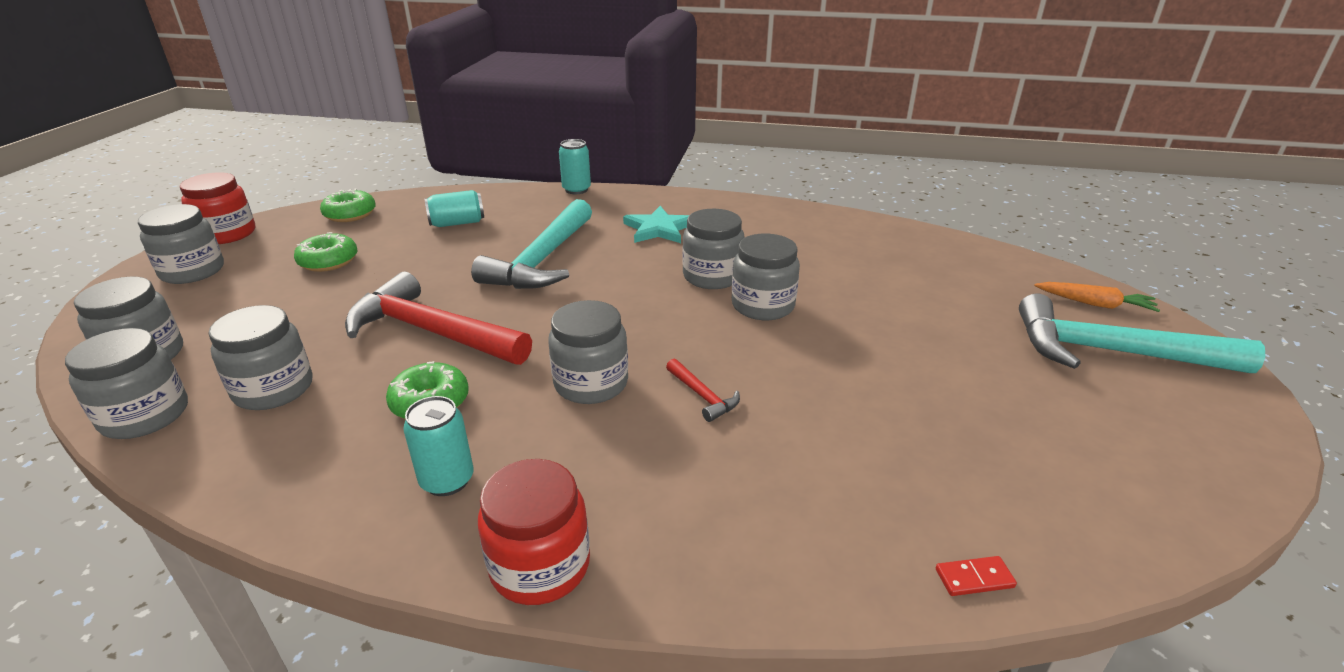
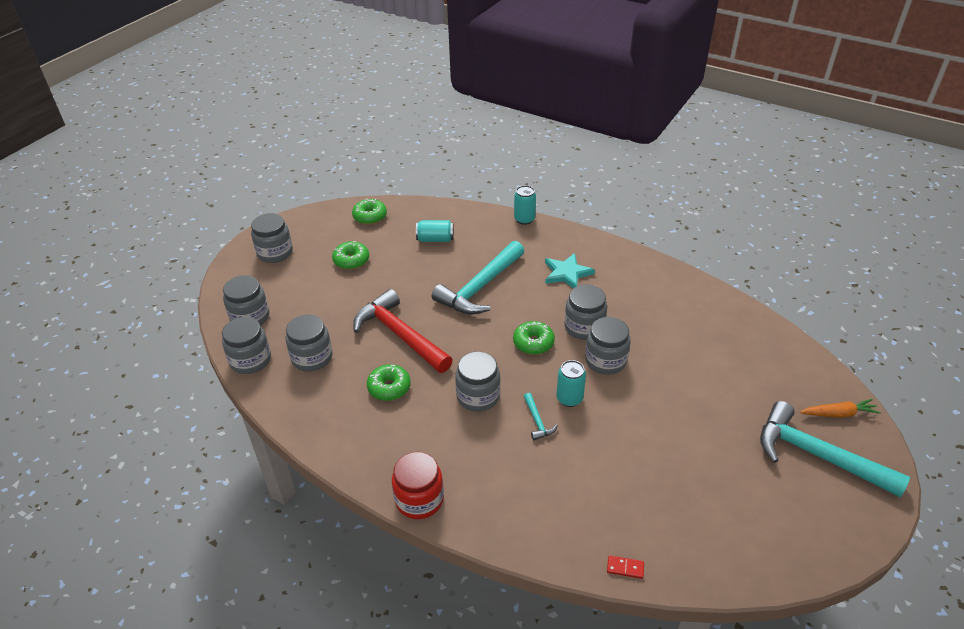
camera: 20 degrees right, 10 degrees up
(227, 234) = (295, 221): red jar -> none
(447, 480) = (387, 440): turquoise can -> turquoise can (569, 398)
(648, 305) = (533, 343): none -> green donut
(703, 396) = (537, 421): red hammer -> turquoise hammer
(1094, 304) = (838, 414): orange carrot -> orange carrot turned 45 degrees counterclockwise

